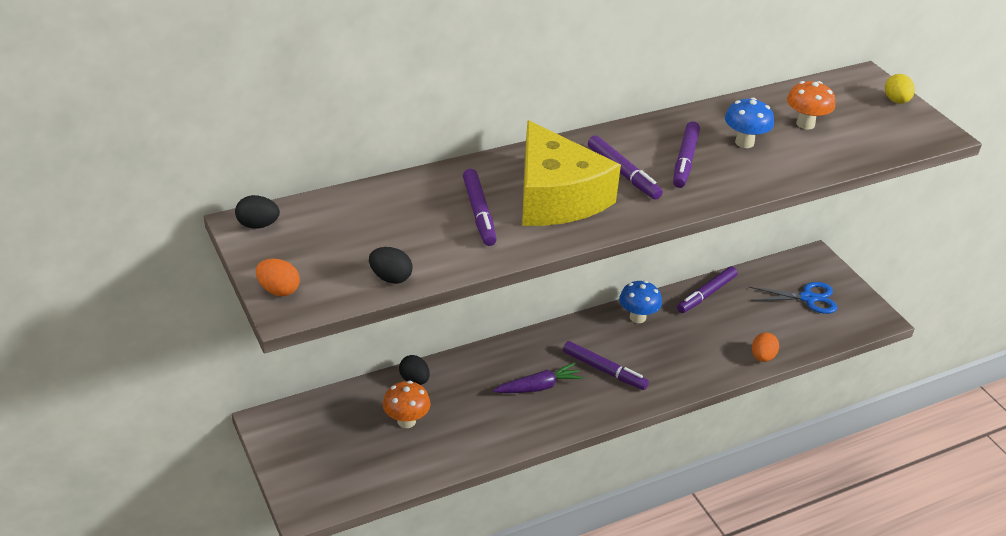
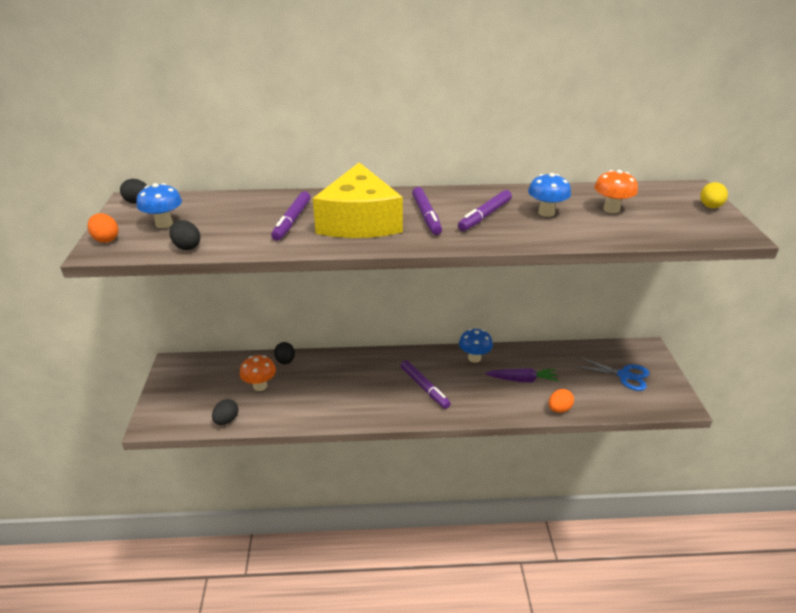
camera: 25 degrees right, 5 degrees down
(328, 251) = (164, 224): none -> blue mushroom
(398, 476) = (226, 420): none -> black egg
(538, 387) = (367, 387): purple carrot -> purple carrot (522, 380)
(706, 294) = (539, 354): purple marker -> none

